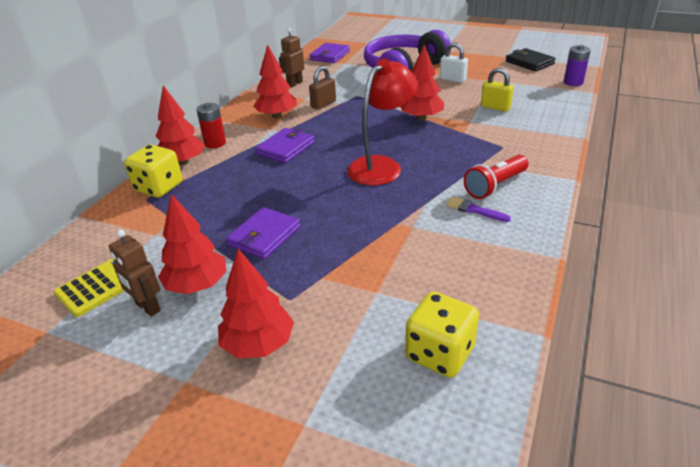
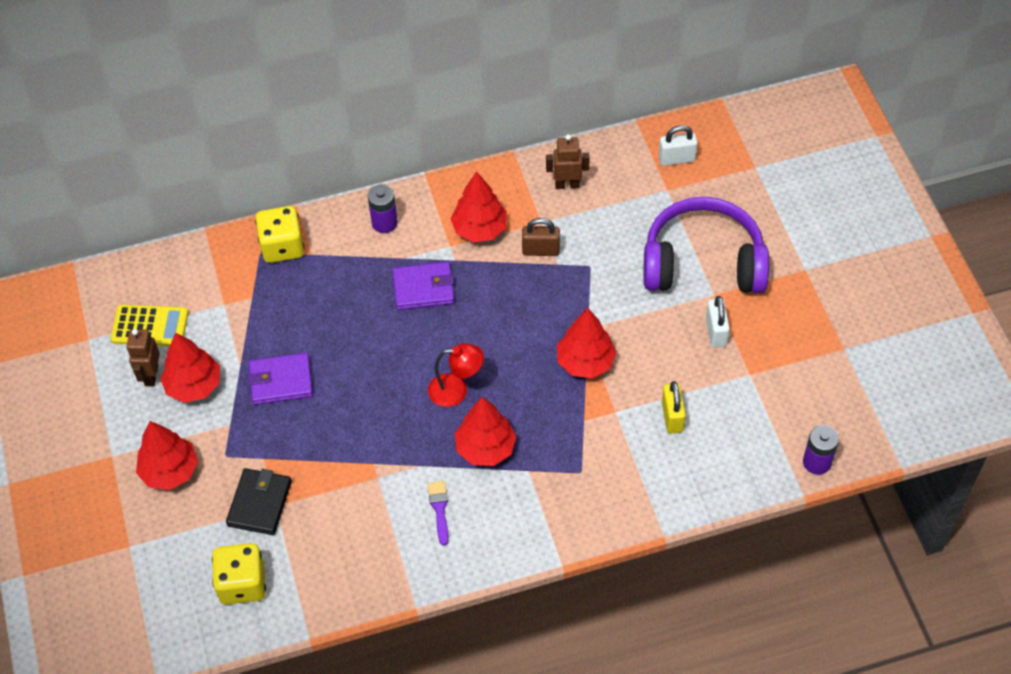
camera: 50 degrees right, 20 degrees up
(183, 162) = (333, 227): red tree -> red tree (485, 448)
(215, 143) = (384, 223): red battery -> purple battery
(330, 55) = (676, 159): purple wallet -> white padlock
(381, 166) = (456, 390): red lamp -> red lamp, size x0.62
(495, 186) = (495, 504): red flashlight -> none
(529, 62) = (845, 385): black wallet -> black wallet (259, 503)

